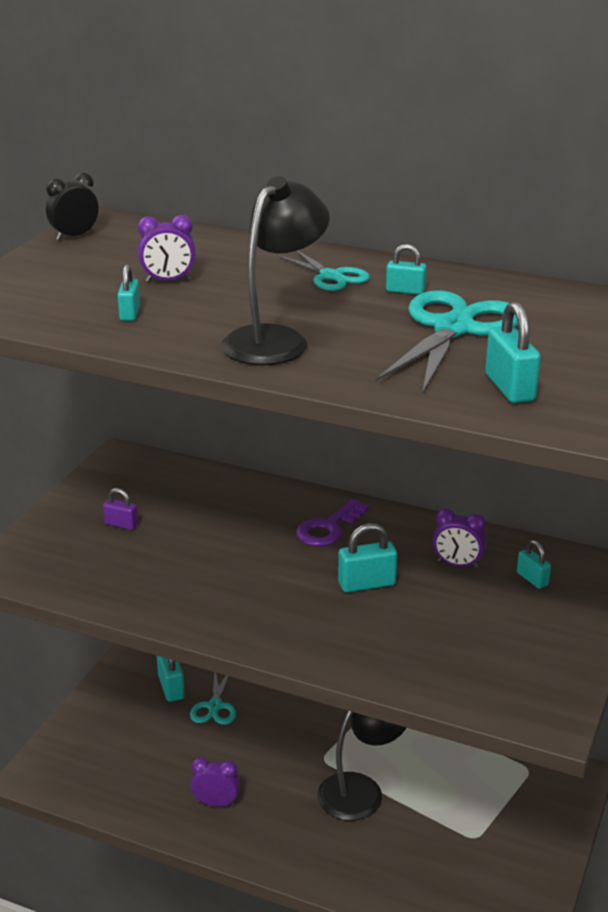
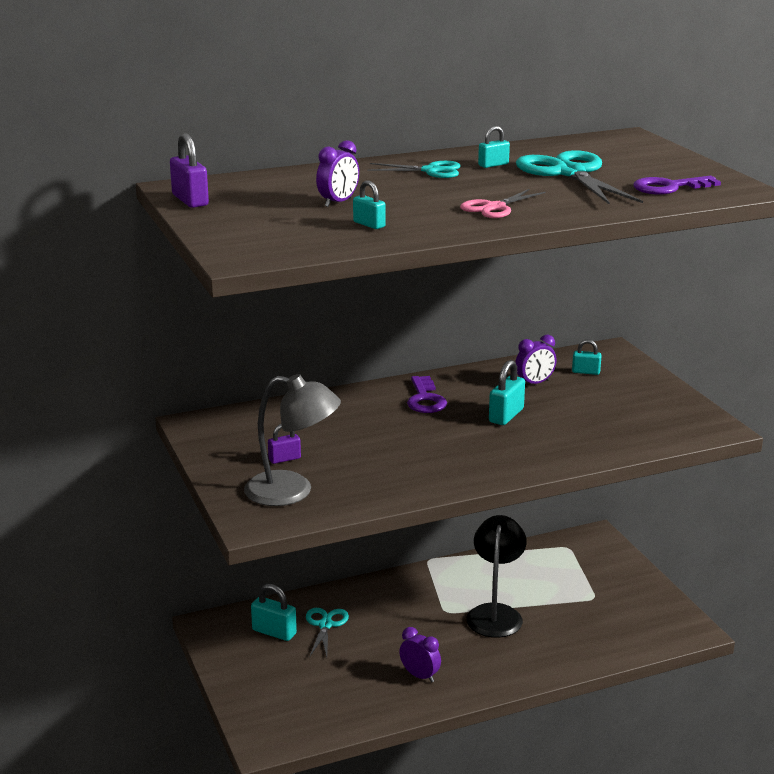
camera: 45 degrees left, 5 degrees down
(73, 557) = (292, 491): none -> grey lamp
(74, 236) = (190, 200): black clock -> purple padlock
(215, 706) = (325, 625): turquoise scissors -> turquoise scissors turned 135 degrees counterclockwise
(216, 803) = (420, 676): purple clock -> purple clock turned 75 degrees clockwise
(275, 339) = (494, 208): black lamp -> pink scissors
(510, 388) = (669, 187): turquoise padlock -> purple key

